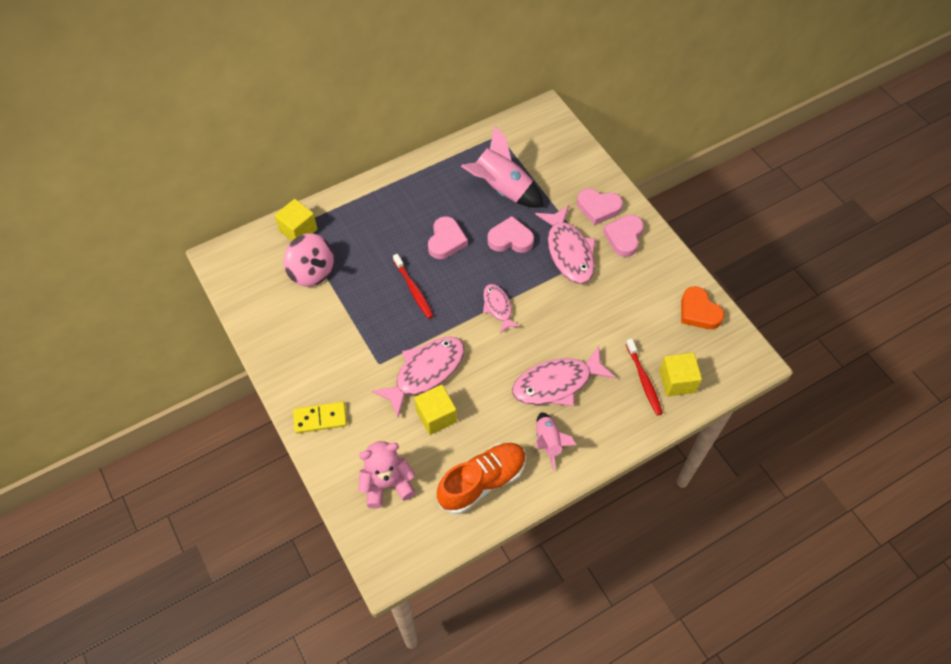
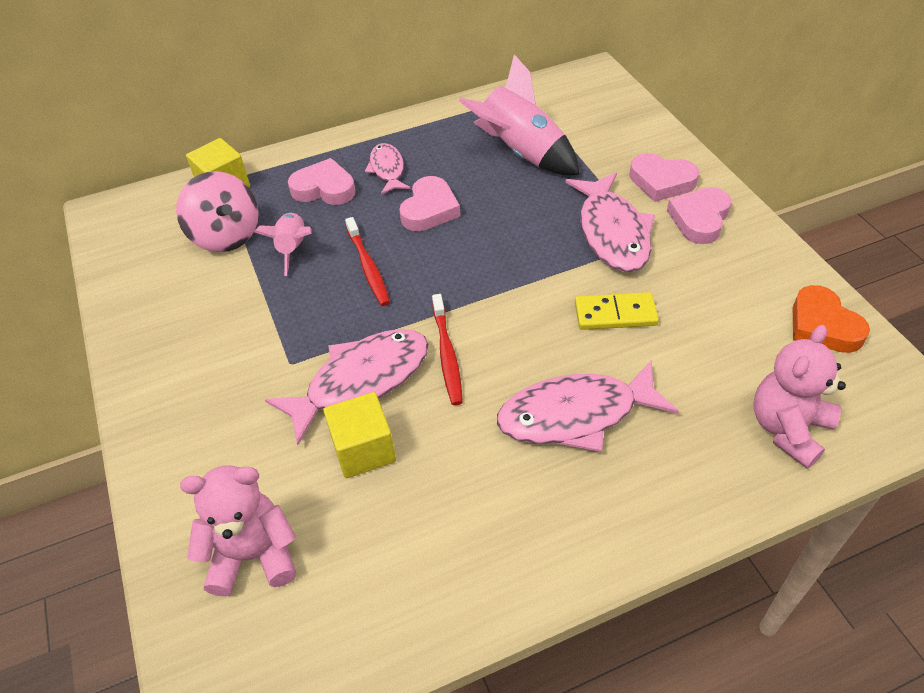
camera: 10 degrees right, 10 degrees down
(320, 418) = (174, 437): yellow domino -> yellow domino (615, 314)
(482, 482) = (422, 568): orange shoe -> none
(498, 307) = (493, 298): pink fish -> pink fish (387, 169)
(510, 239) = (525, 212): pink heart -> pink heart (324, 188)
(548, 442) = (551, 510): pink rocket -> pink rocket (293, 249)
(644, 380) = (728, 422): red toothbrush -> red toothbrush (447, 355)
(677, 381) = (788, 428): yellow cube -> pink teddy bear

